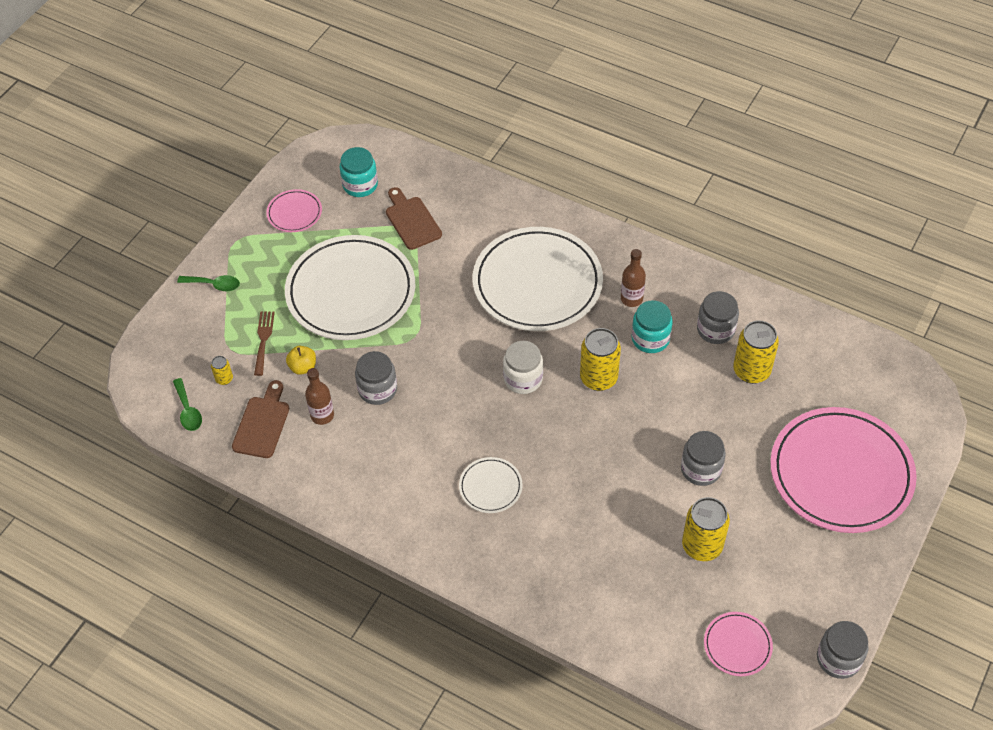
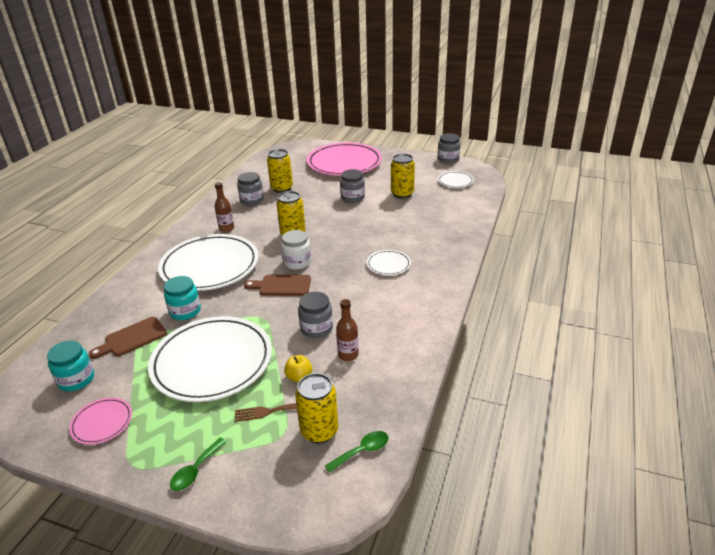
camera: 100 degrees left, 20 degrees down
(214, 285) = (195, 470): green spoon -> green spoon turned 150 degrees counterclockwise
(224, 379) = (319, 431): yellow can -> yellow can, size x2.11
(262, 424) = (365, 391): brown cutting board -> brown cutting board (282, 285)
(650, 339) = (259, 220): turquoise jar -> turquoise jar (185, 311)
(737, 645) = (455, 181): pink plate -> white plate

